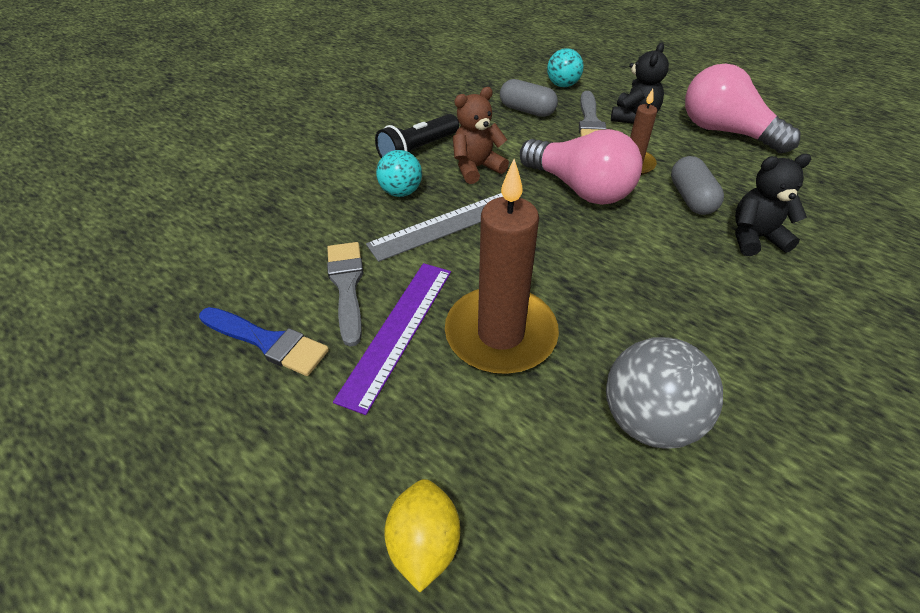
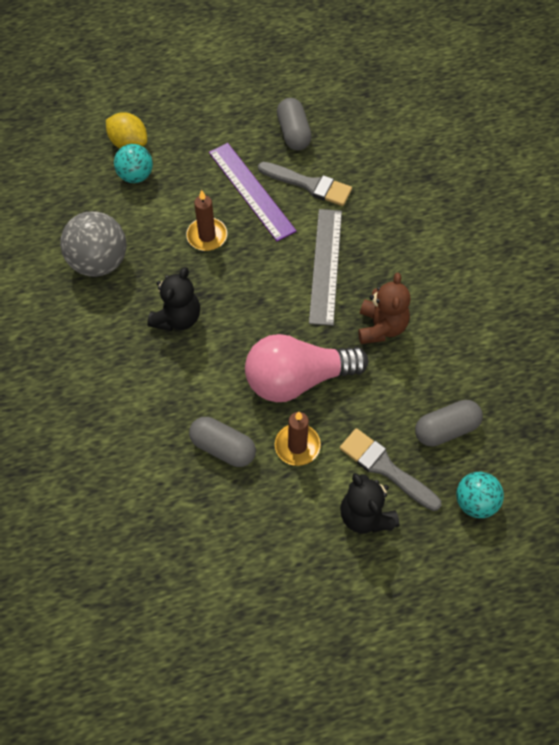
camera: 125 degrees right, 15 degrees up
(268, 342) = (293, 133): blue brush -> grey capsule
(401, 192) = (387, 260): turquoise ball -> turquoise ball (136, 176)
(418, 150) = (439, 301): black flashlight -> none
(500, 334) = (207, 236): brown candle -> brown candle, size x0.53
(725, 132) = (280, 576): pink light bulb -> none
(755, 238) = (151, 447): black teddy bear -> black teddy bear (177, 318)

